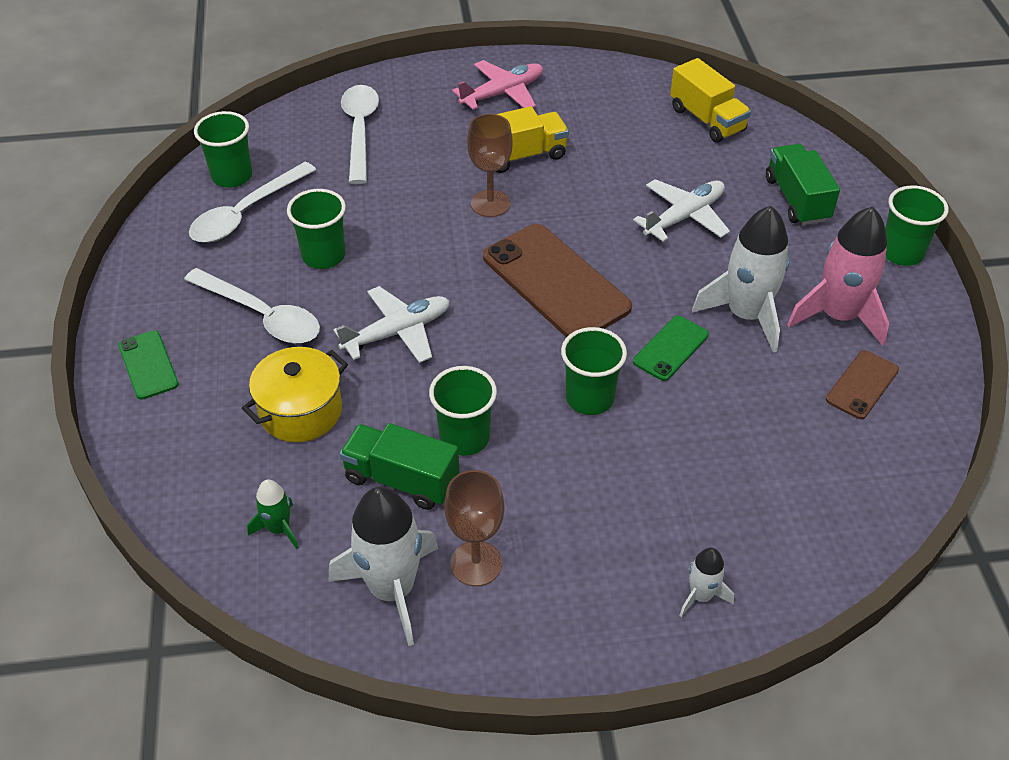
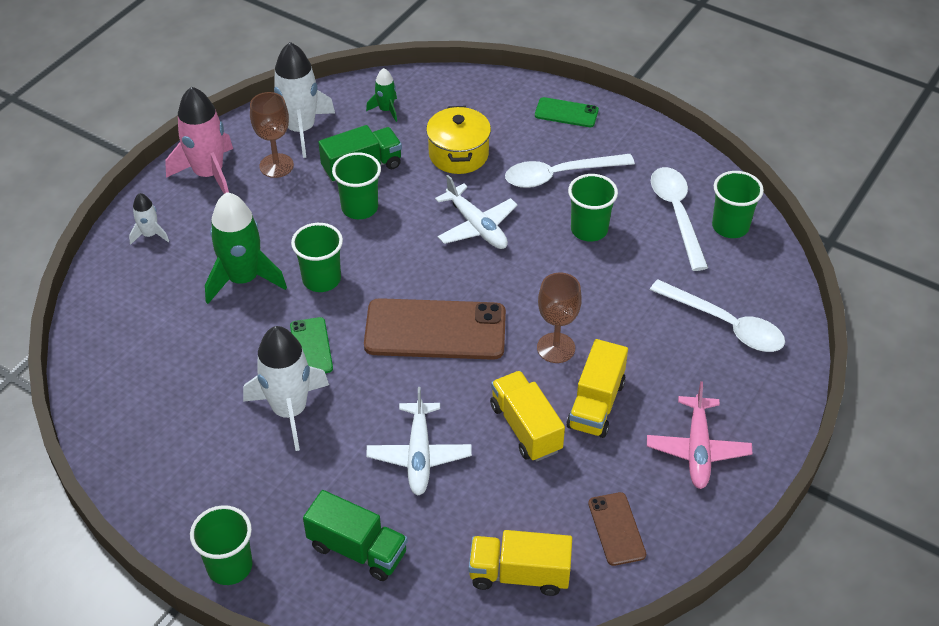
camera: 130 degrees right, 0 degrees up
(397, 332) = (477, 226): white plane -> white plane turned 45 degrees counterclockwise
(588, 178) = (526, 428): none -> yellow truck
(659, 459) = (243, 279): none -> green rocket
(838, 316) = (227, 464): pink rocket -> pink rocket (208, 174)
(862, 385) = (166, 423): brown phone -> brown phone (616, 529)

